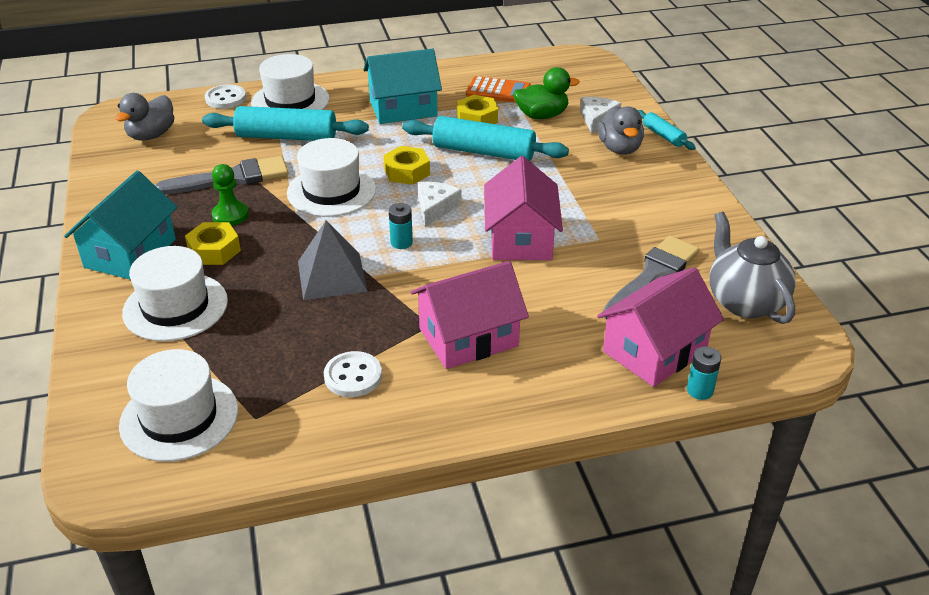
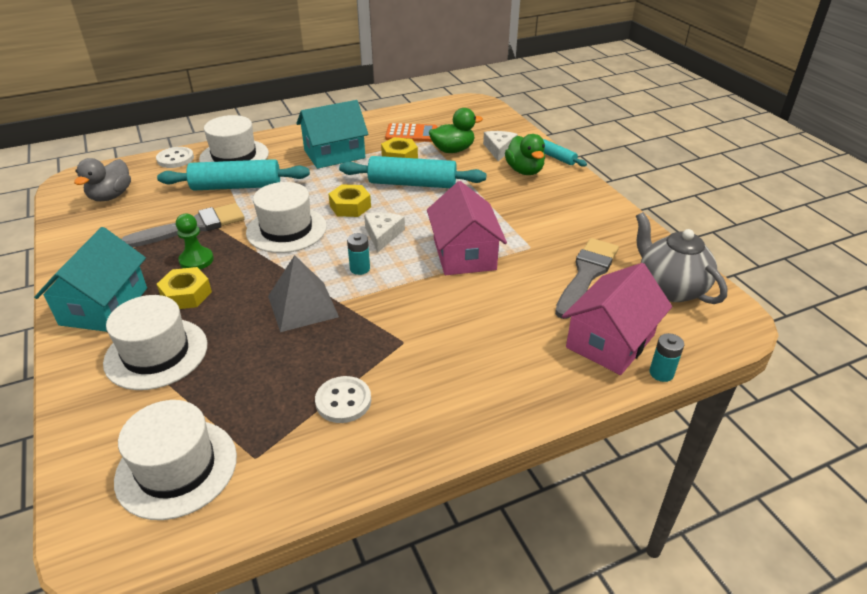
camera: 10 degrees left, 0 degrees up
(468, 337) = (442, 349): pink house -> none
(619, 148) = (524, 171): grey duck -> green duck

